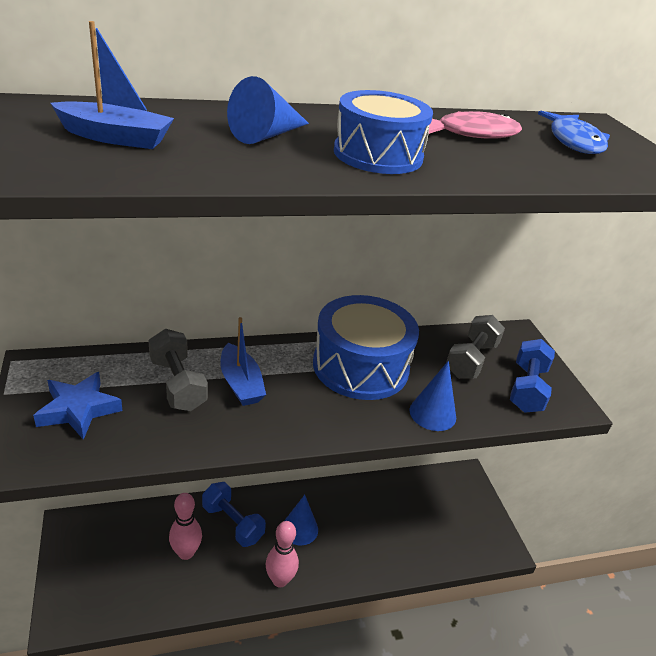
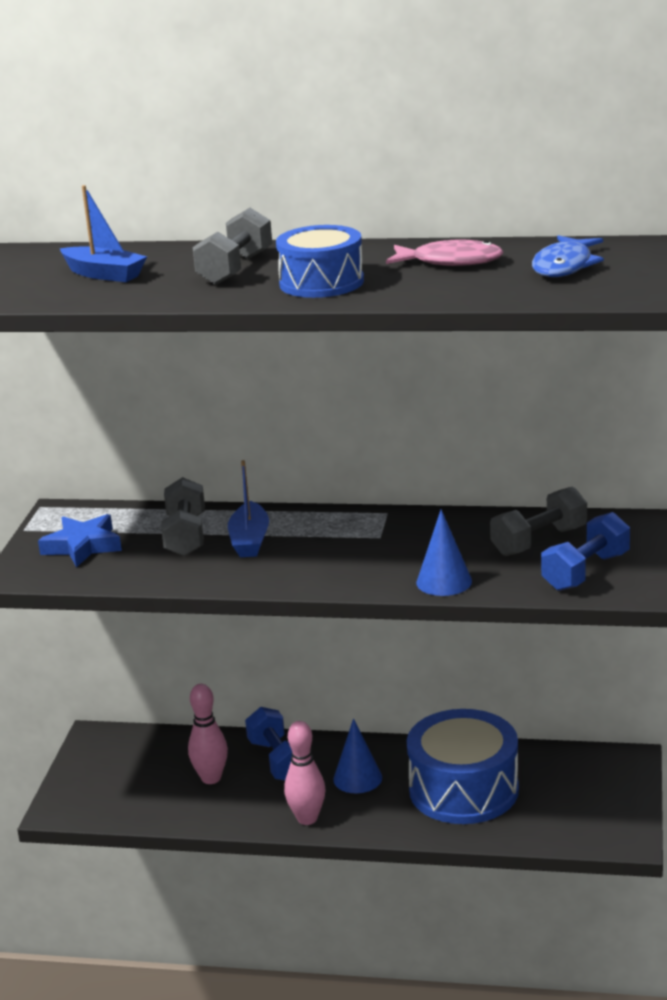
camera: 30 degrees right, 10 degrees down
(267, 135) = (235, 269): blue cone -> grey dumbbell
(360, 366) = (394, 536): blue drum -> blue drum (463, 790)

